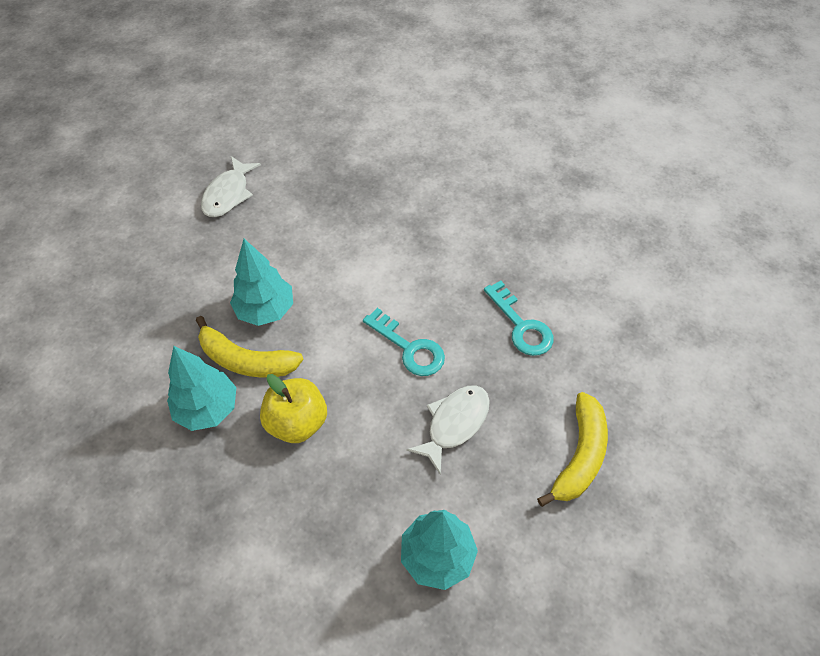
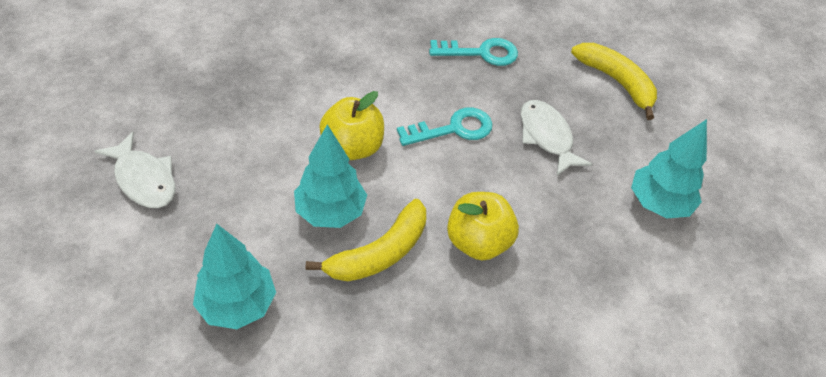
camera: 65 degrees left, 5 degrees down
(207, 409) = (416, 309): turquoise tree -> turquoise tree (238, 305)
(339, 291) = (352, 147): none -> yellow apple

